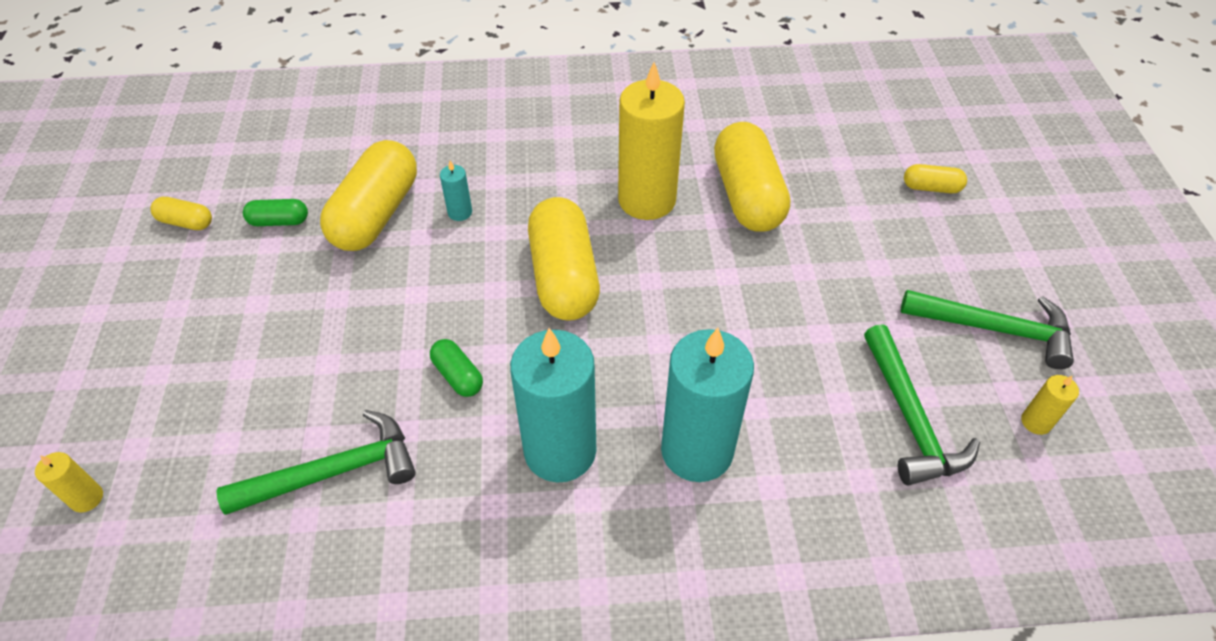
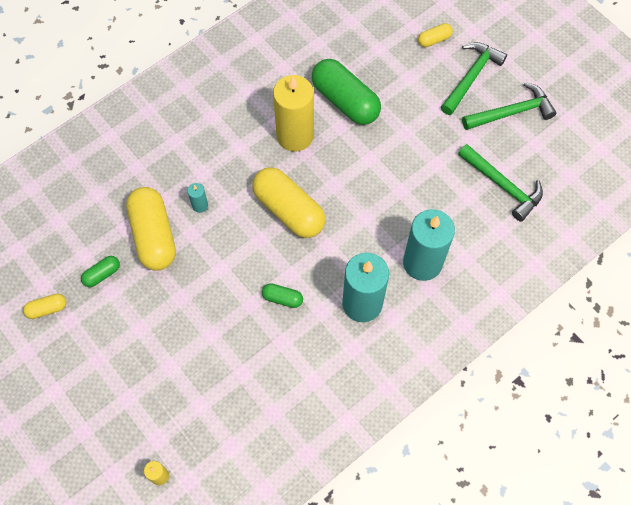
camera: 35 degrees left, 15 degrees up
(333, 472) = (266, 384): green hammer -> green hammer (471, 77)
(747, 195) = (345, 101): yellow capsule -> green capsule
(1036, 422) = (555, 153): yellow candle -> none

